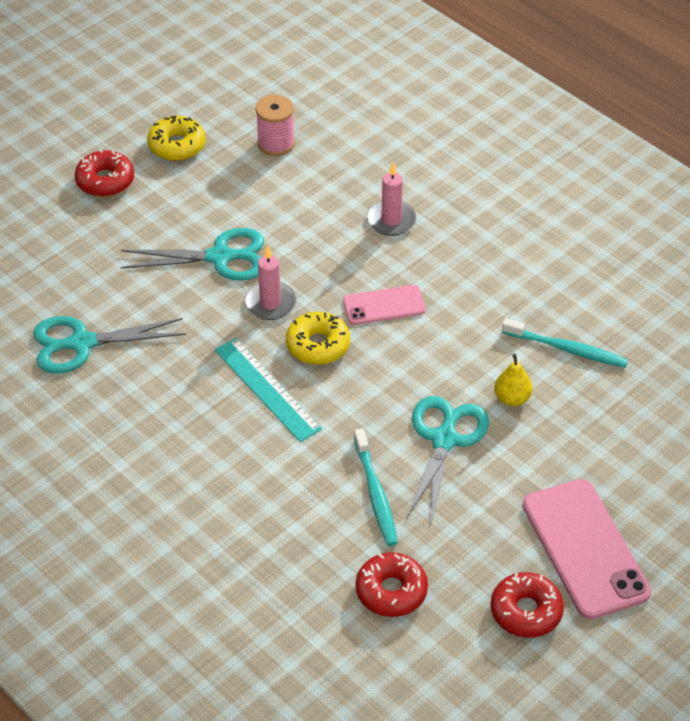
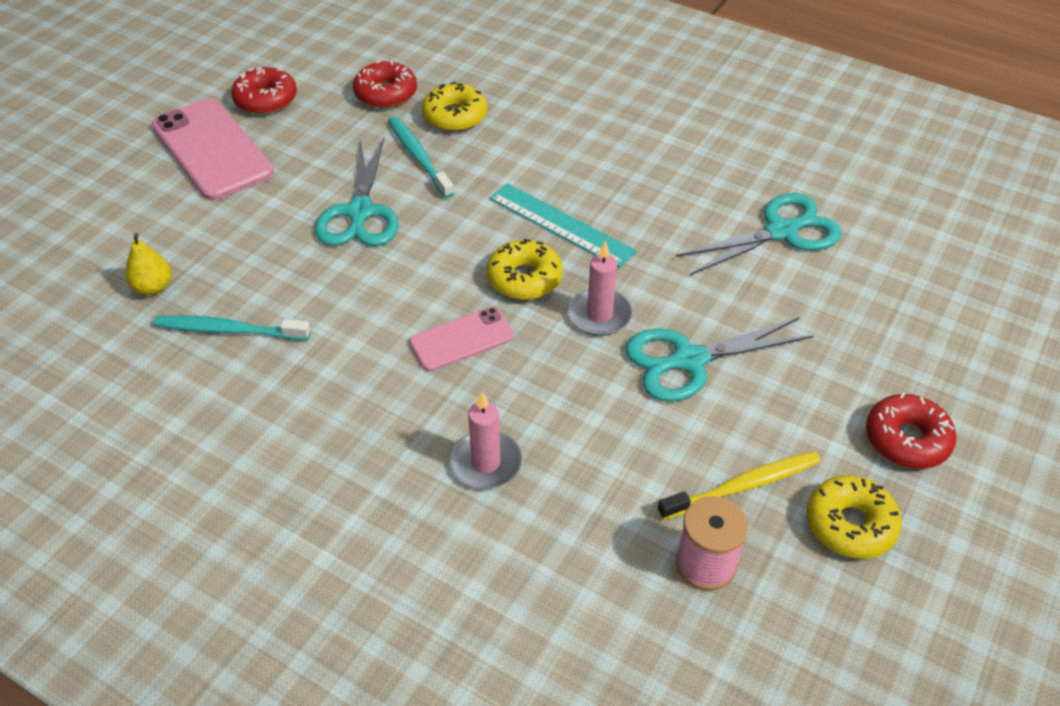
camera: 165 degrees right, 0 degrees up
(229, 176) = (744, 486): none -> yellow toothbrush
(324, 540) = (455, 116): none -> yellow donut
(512, 399) = (292, 264): yellow pear -> yellow pear (153, 287)

